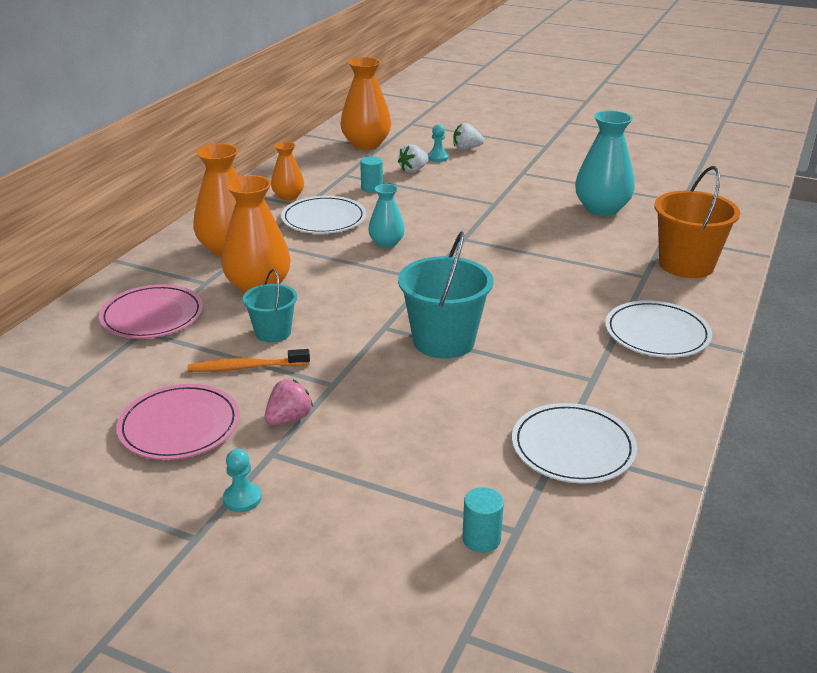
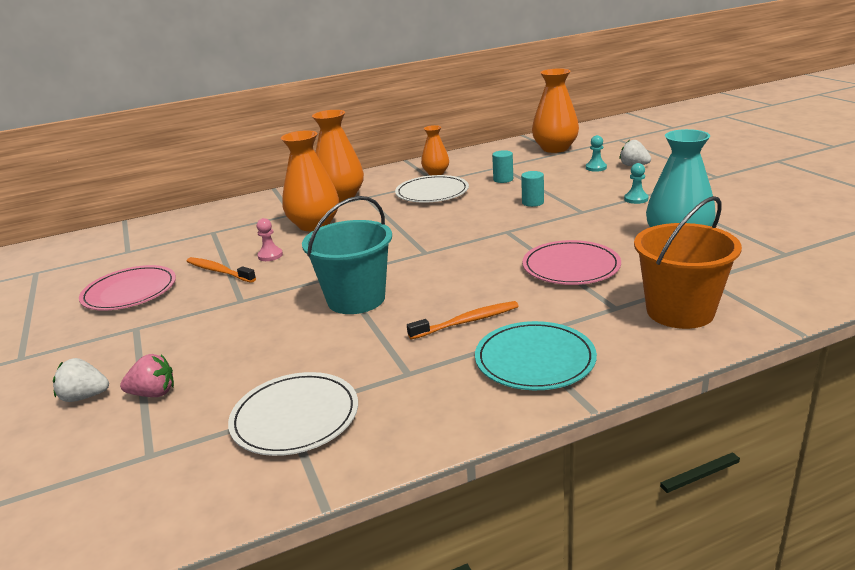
camera: 45 degrees right, 5 degrees down
(152, 316) = (232, 224): pink plate -> pink plate (571, 267)
(242, 499) = (76, 347): turquoise pawn -> turquoise pawn (636, 199)
(273, 332) = (270, 255): turquoise bucket -> pink pawn
(289, 419) = (181, 311): pink strawberry -> pink strawberry (153, 393)
(386, 243) = (444, 219): turquoise vase -> none
(413, 170) = (558, 173): white strawberry -> white strawberry (85, 397)
(481, 539) = (122, 447): turquoise cylinder -> turquoise cylinder (532, 202)
(565, 325) = (467, 322): none -> orange toothbrush
(657, 333) = (535, 360): white plate -> turquoise plate

